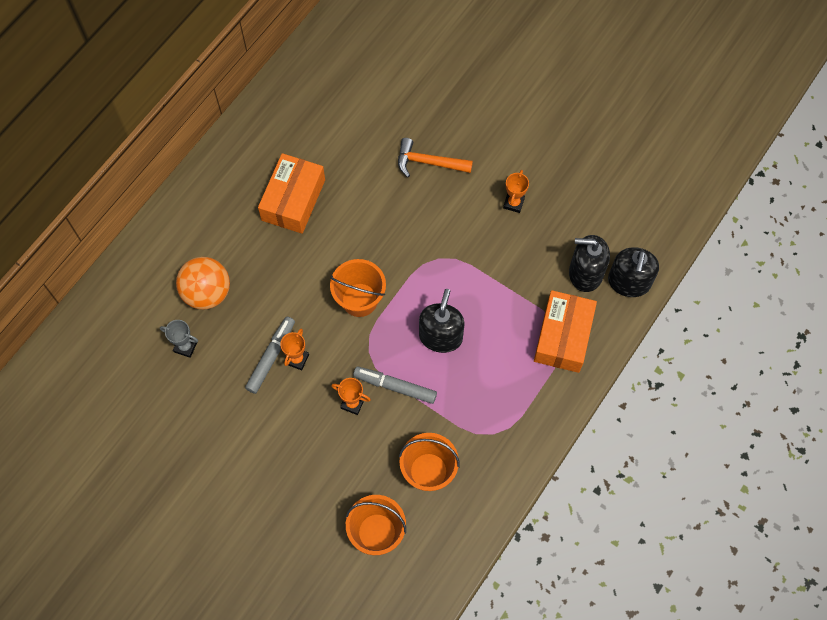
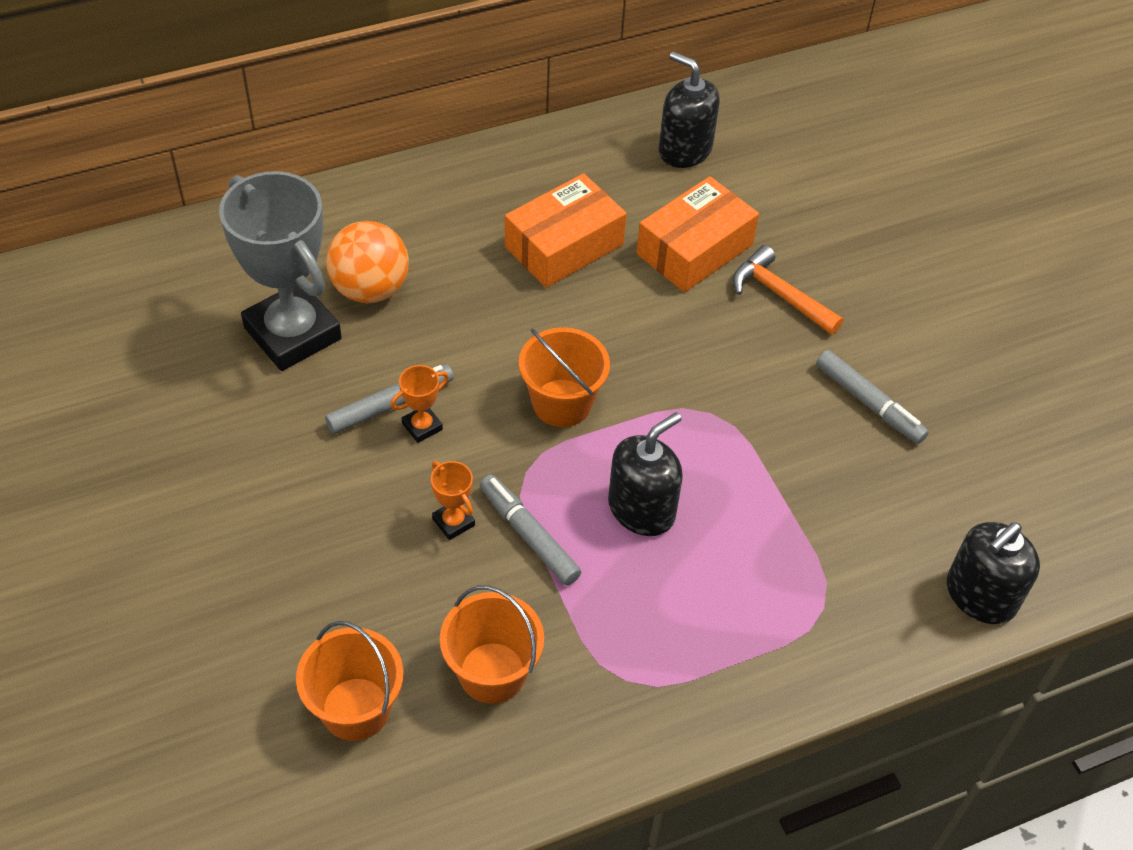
camera: 30 degrees right, 15 degrees down
(185, 347) = (292, 333): grey trophy -> grey trophy, size x2.49
(513, 203) = (869, 403): orange trophy -> grey marker
(563, 336) = (826, 611): orange box -> orange box (695, 249)
(585, 273) = (918, 547): black soap dispenser -> black soap dispenser (685, 149)

